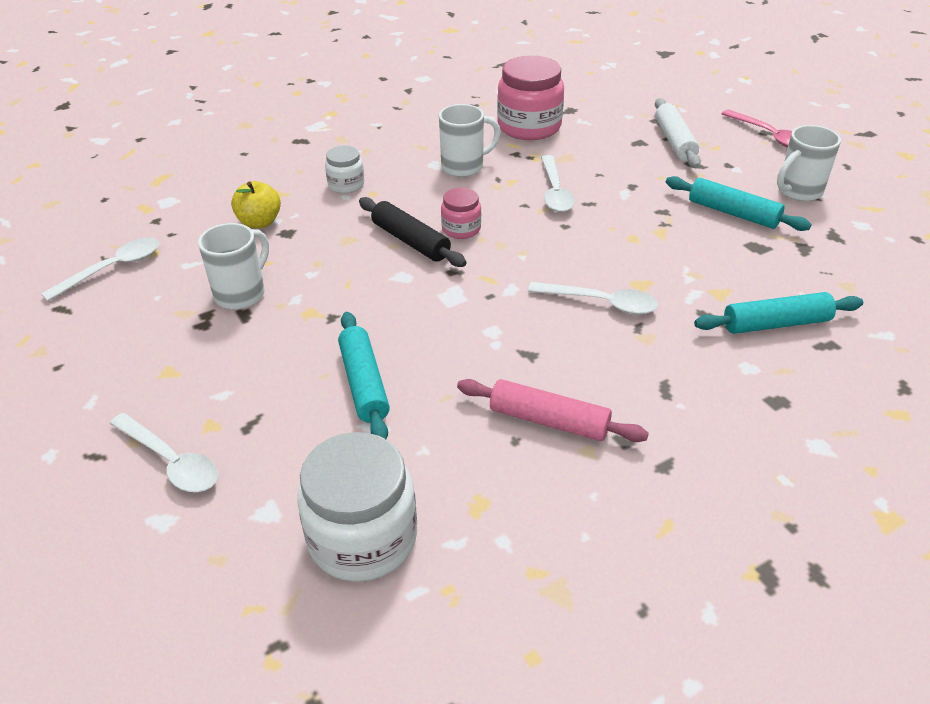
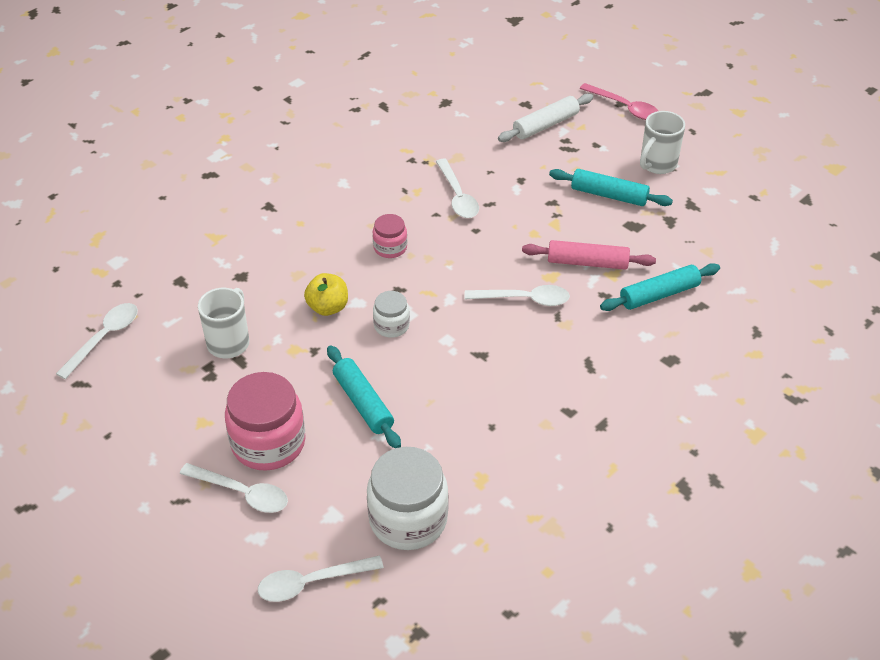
camera: 15 degrees left, 5 degrees up
(200, 597) = (311, 582): none -> white spoon
(259, 222) = (212, 270): yellow apple -> yellow apple (328, 307)
(346, 185) = (272, 217): white jar -> white jar (391, 325)
(410, 241) = (351, 267): black rolling pin -> none
(464, 167) = (370, 181): white mug -> none
(529, 126) = (414, 127): pink jar -> pink jar (268, 443)
(549, 421) = (511, 406): pink rolling pin -> pink rolling pin (587, 262)
(674, 141) = (545, 125): white rolling pin -> white rolling pin turned 75 degrees clockwise

